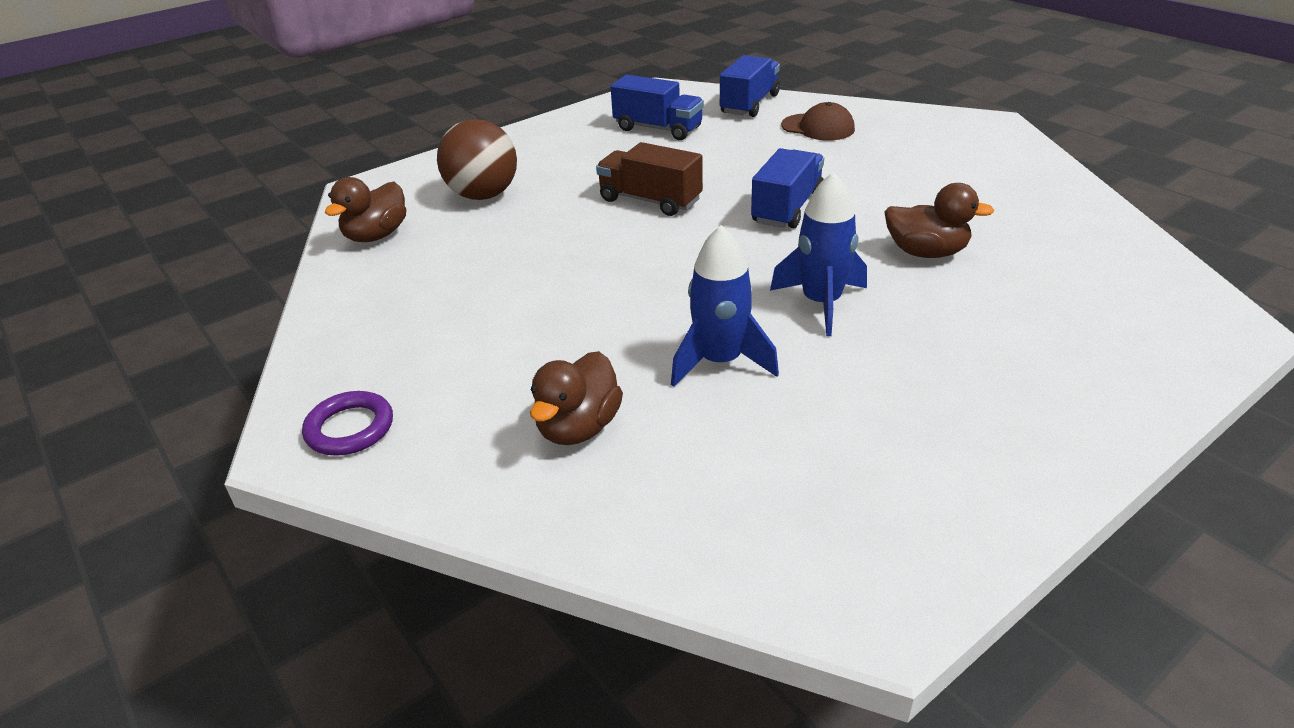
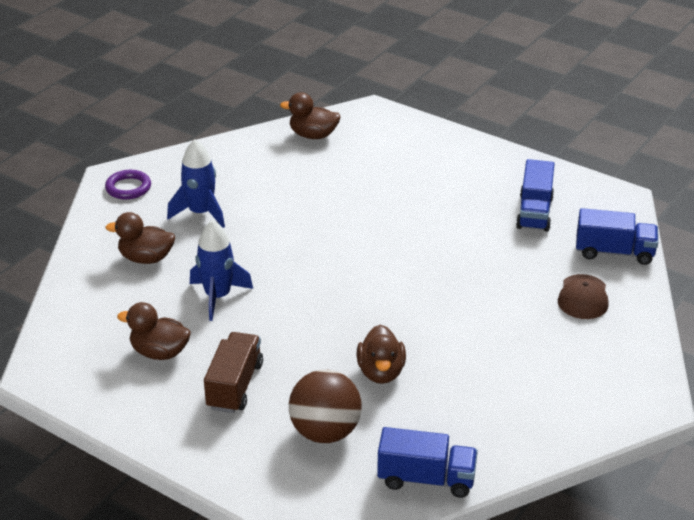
camera: 70 degrees right, 0 degrees up
(483, 195) = (383, 160): brown ball -> brown ball (325, 432)
(650, 200) = (407, 233): brown truck -> brown truck (235, 386)
(787, 208) = (422, 298): blue truck -> blue truck (426, 479)
(821, 303) = (295, 329): blue rocket -> blue rocket (201, 213)
(846, 438) = (159, 352): none -> brown duck

